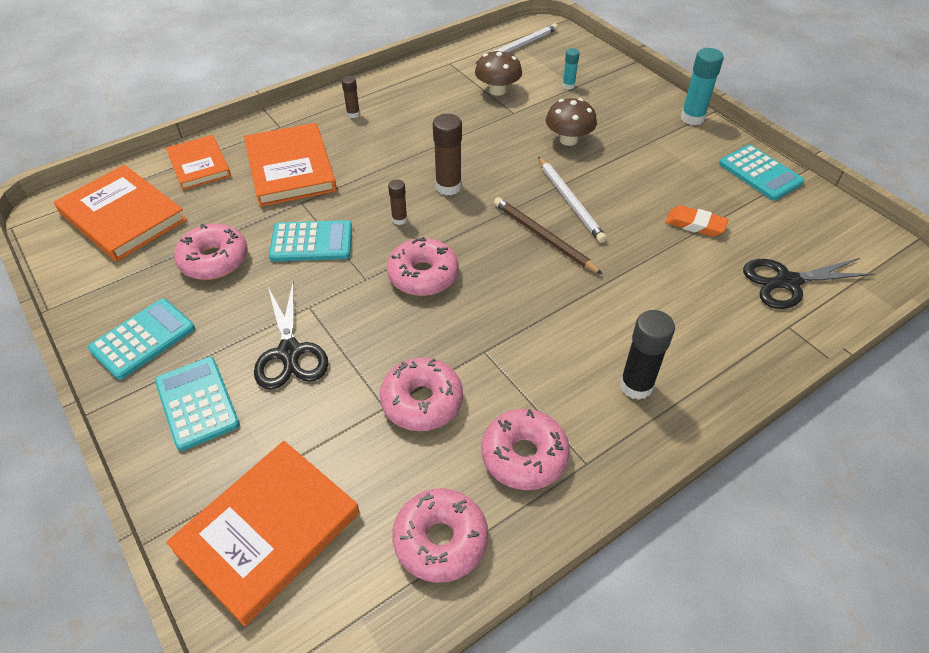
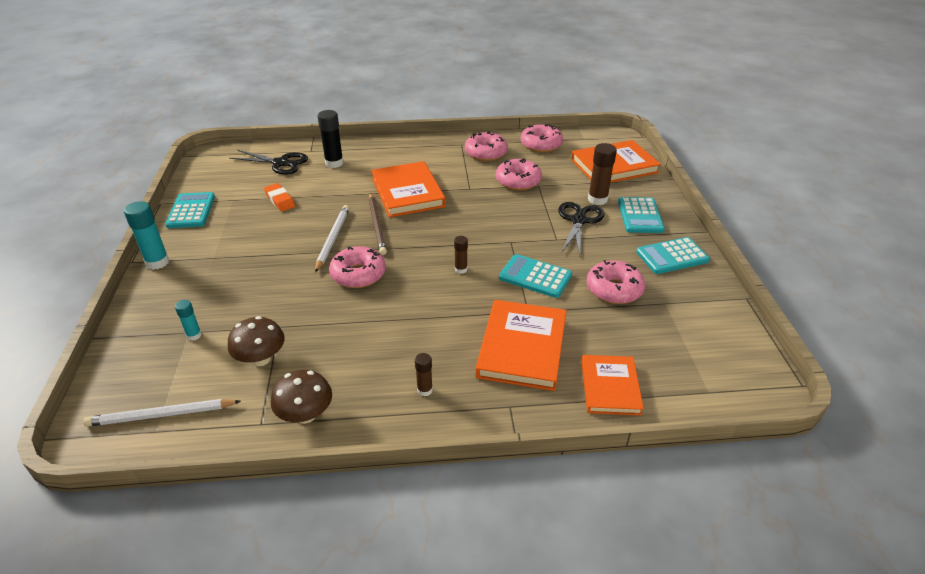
camera: 150 degrees left, 10 degrees down
(123, 216) = (690, 355): orange book -> orange book (407, 192)
(423, 275) = (473, 231): pink donut -> pink donut (358, 274)
(448, 187) = (404, 280): brown glue stick -> brown glue stick (597, 199)
(568, 140) = (271, 282): brown mushroom -> brown mushroom (305, 414)
(636, 386) = (410, 156): black glue stick -> black glue stick (334, 163)

